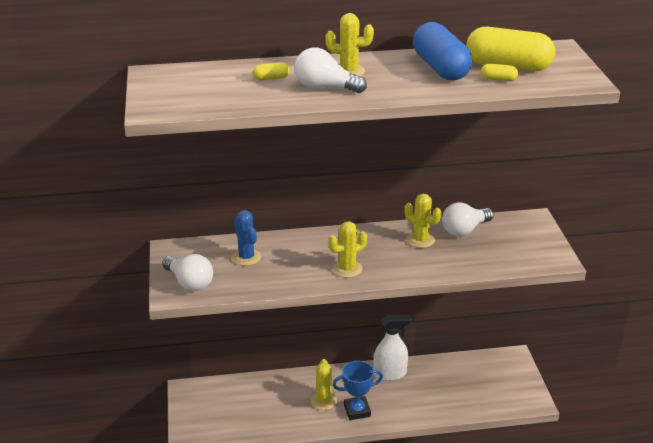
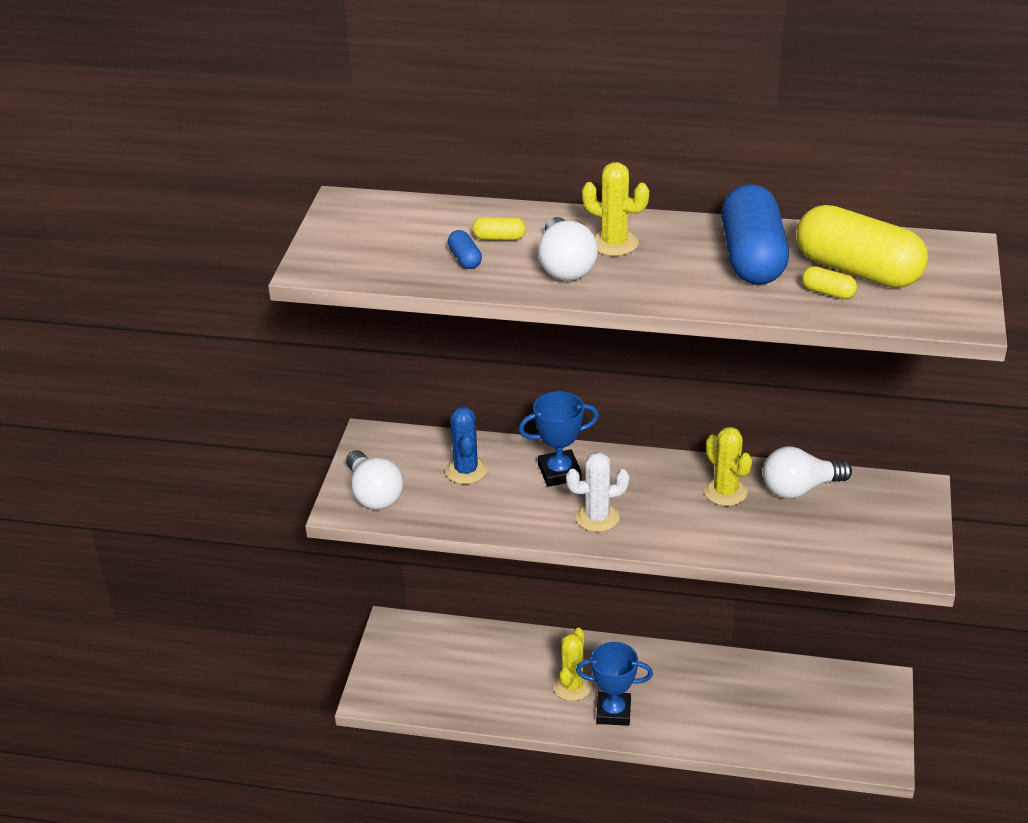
camera: 20 degrees right, 5 degrees up
(255, 92) = (465, 259): none -> blue capsule
(309, 247) = (559, 472): none -> blue trophy
(325, 87) = (565, 266): white light bulb -> white light bulb turned 135 degrees counterclockwise
(347, 269) = (597, 517): yellow cactus -> white cactus
(390, 374) = (684, 667): white spray bottle -> none

